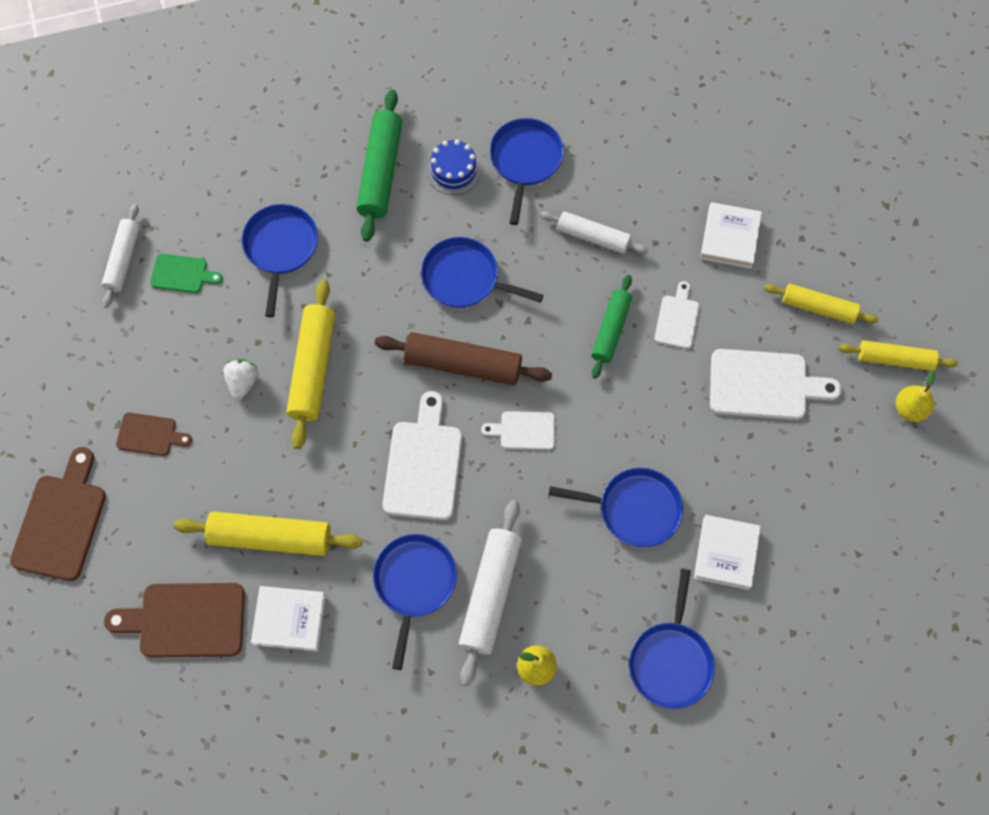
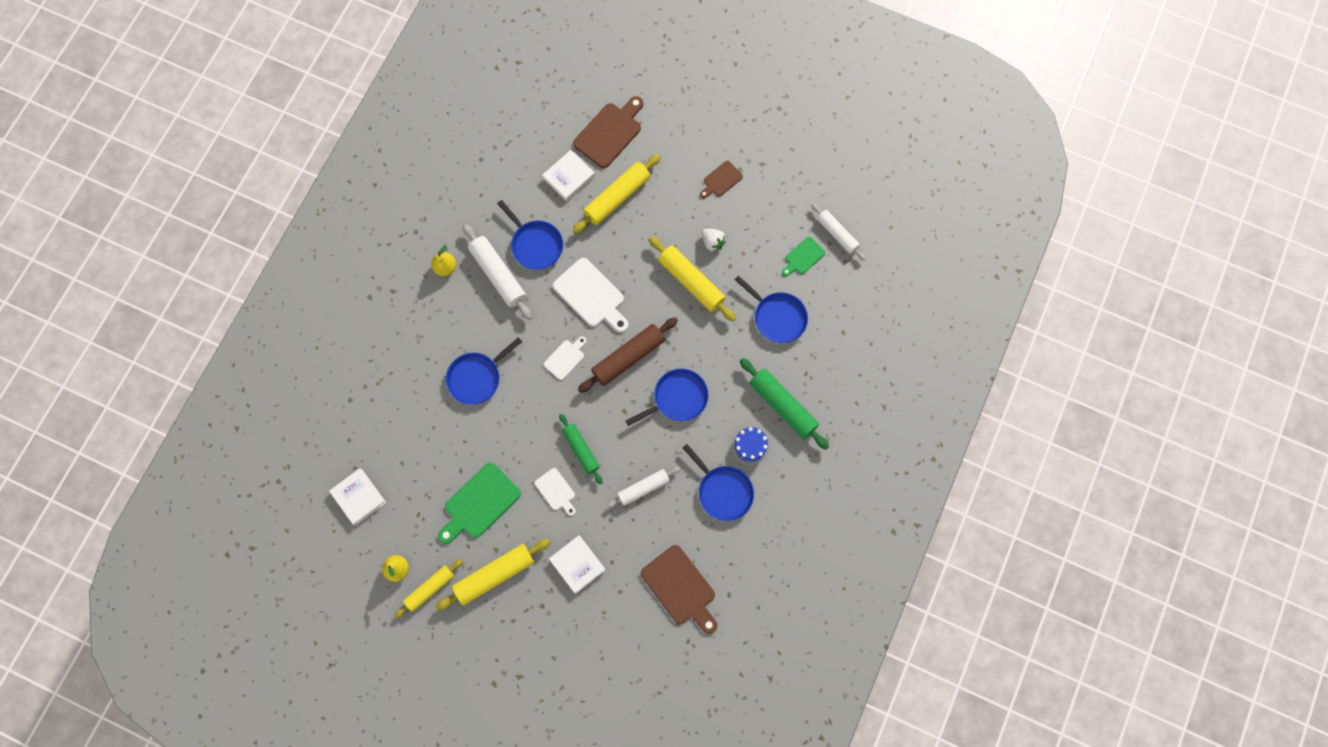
camera: 130 degrees right, 5 degrees up
(61, 521) = (709, 112): brown cutting board -> brown cutting board (680, 588)
(671, 661) = (391, 331): blue pan -> none
(726, 553) = (415, 402): white book -> white book (358, 497)
(764, 385) = (479, 503): white cutting board -> green cutting board
(818, 307) = (494, 575): yellow rolling pin -> yellow rolling pin, size x1.52

